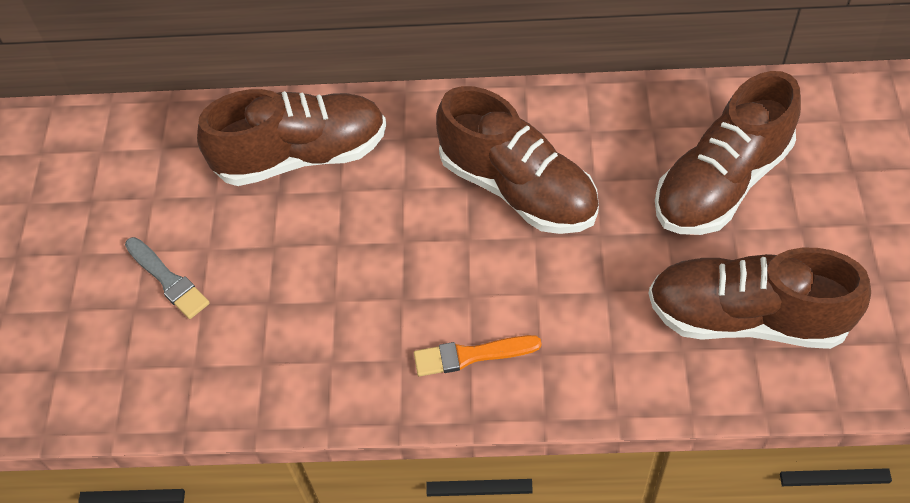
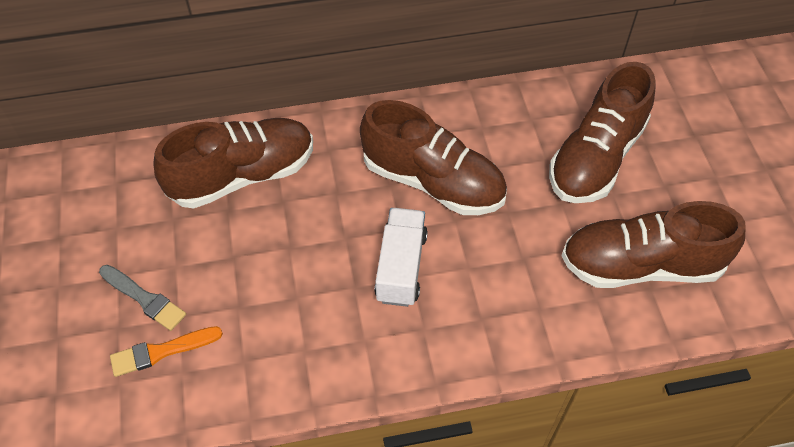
camera: 15 degrees left, 0 degrees up
(460, 283) = (401, 267): none -> white truck
(471, 355) = (423, 328): orange brush -> orange brush (162, 351)

